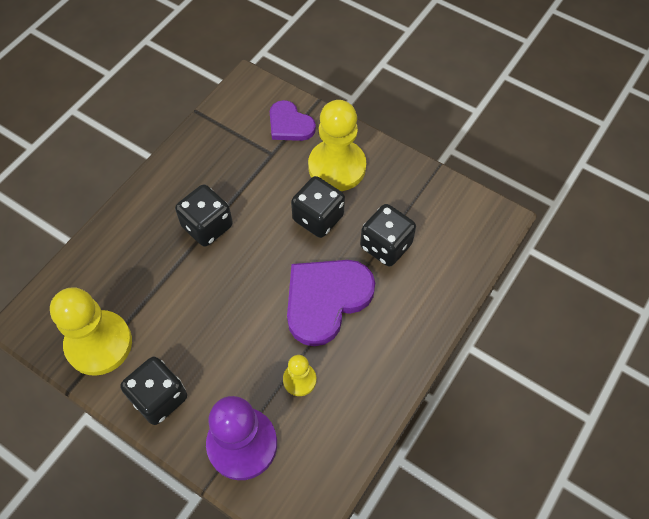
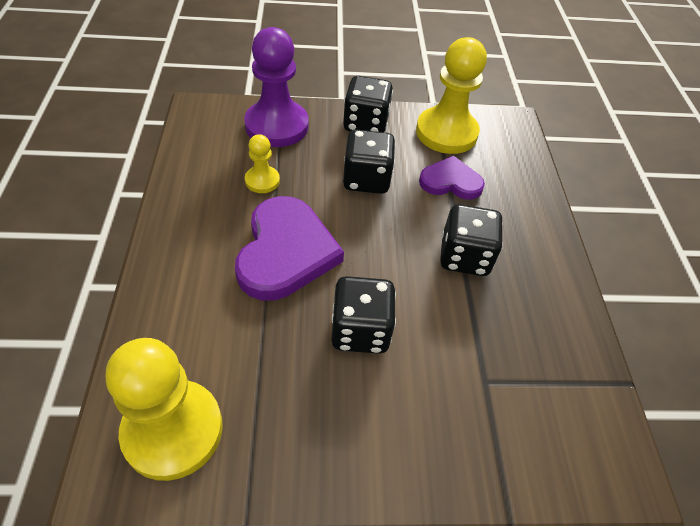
camera: 140 degrees right, 10 degrees down
(289, 124) = (506, 442): purple heart -> purple heart (450, 181)
(337, 167) = (391, 414): yellow pawn -> yellow pawn (173, 430)
(386, 246) = (256, 343): black dice -> black dice (366, 179)

